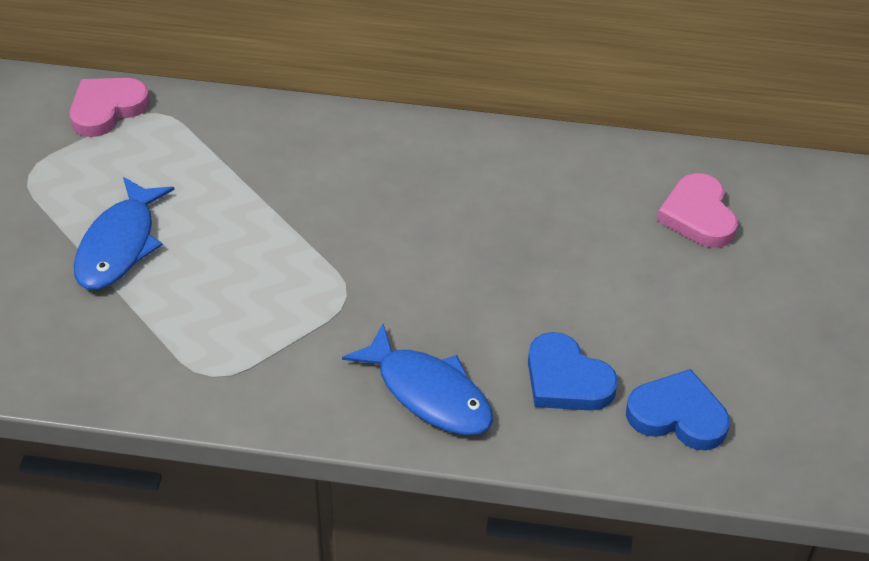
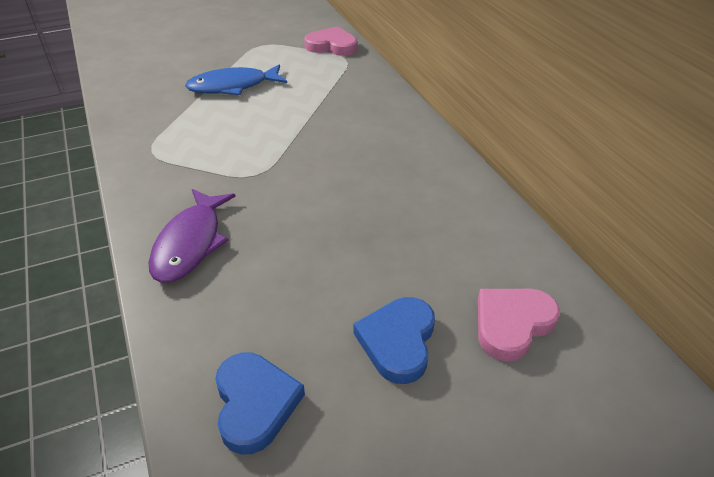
camera: 60 degrees right, 5 degrees down
(428, 393) = (190, 243): blue fish -> purple fish
(566, 379) = (250, 312): blue heart -> blue heart (398, 342)

